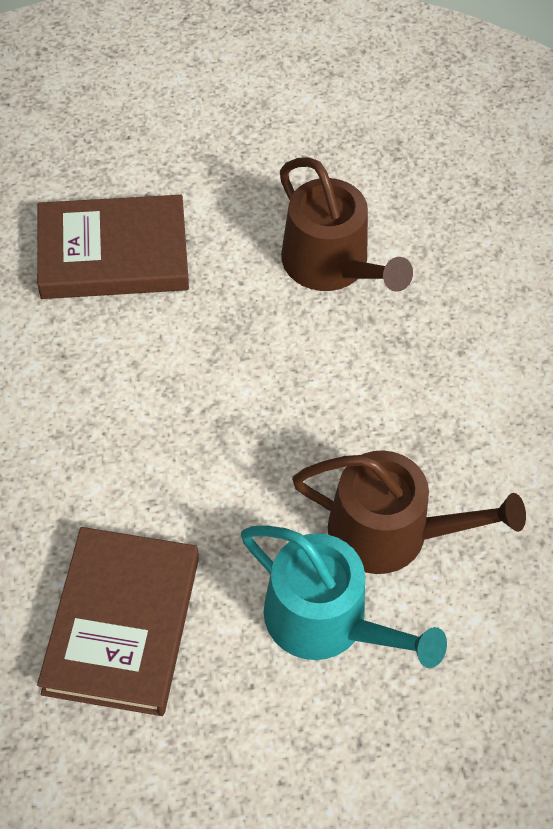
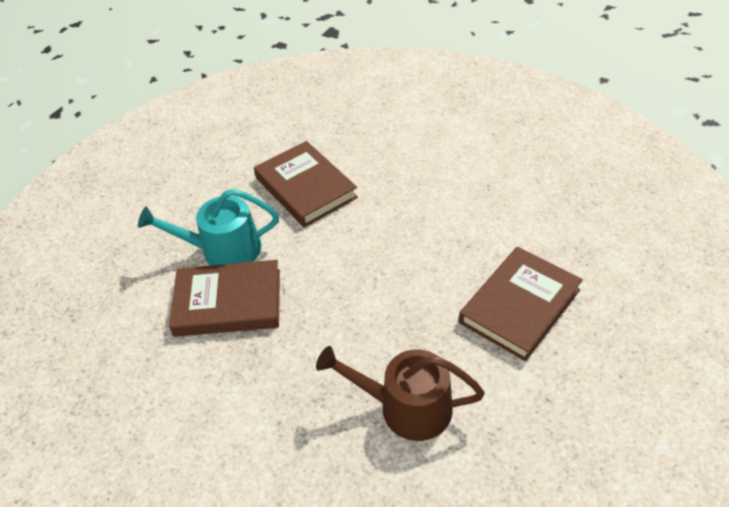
camera: 140 degrees right, 10 degrees down
(391, 533) = (228, 302): brown watering can -> brown book

